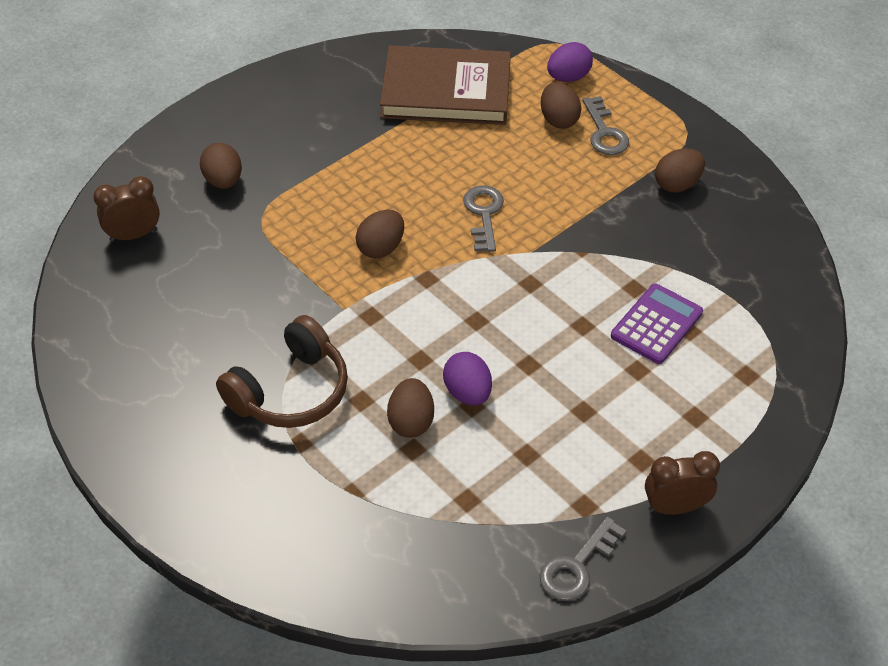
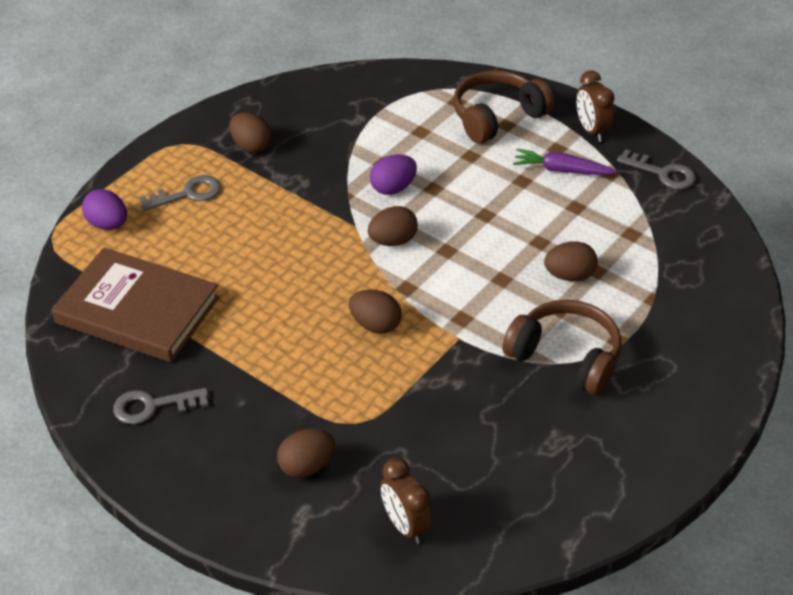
camera: 100 degrees left, 5 degrees down
(446, 91) = (137, 310): brown book -> brown book turned 60 degrees counterclockwise
(467, 393) = (527, 246): purple egg -> purple egg (393, 188)
(484, 214) = (314, 261): grey key -> grey key (153, 406)
(558, 120) = (173, 225): brown egg -> brown egg (393, 241)
(598, 456) = (562, 170): none -> purple carrot
(656, 324) = (419, 149): purple calculator -> none
(712, 411) = (497, 117): none -> brown headphones

